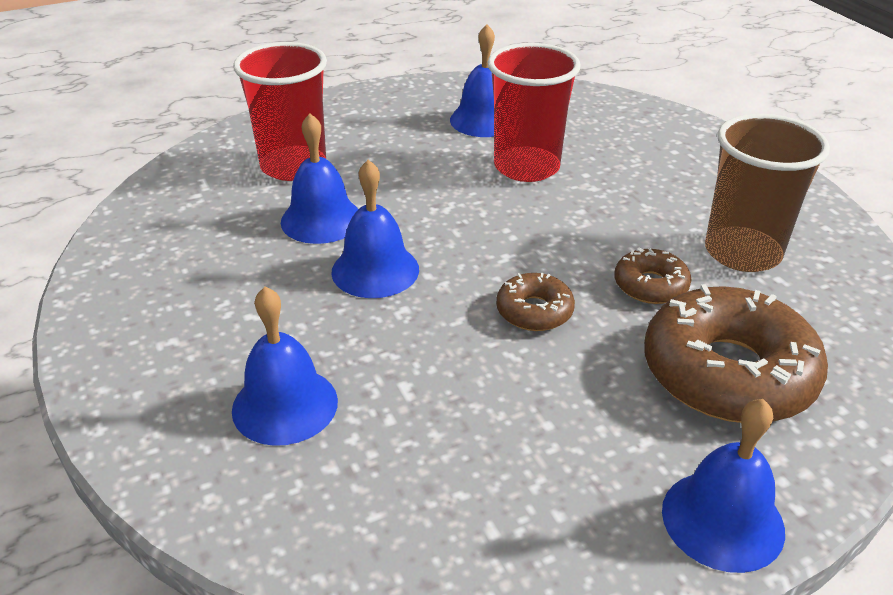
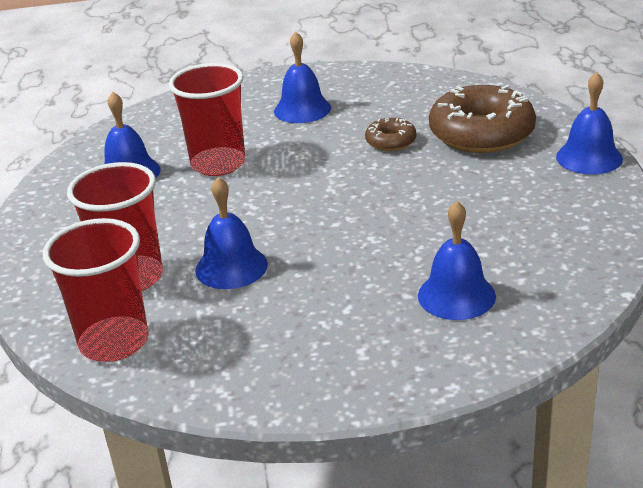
camera: 70 degrees left, 5 degrees down
(189, 182) = (114, 342): none -> red cup
(375, 270) = (318, 246): blue bell -> blue bell (302, 109)
(534, 311) = (398, 186): brown donut -> none
(742, 252) = (373, 105): brown cup -> none

